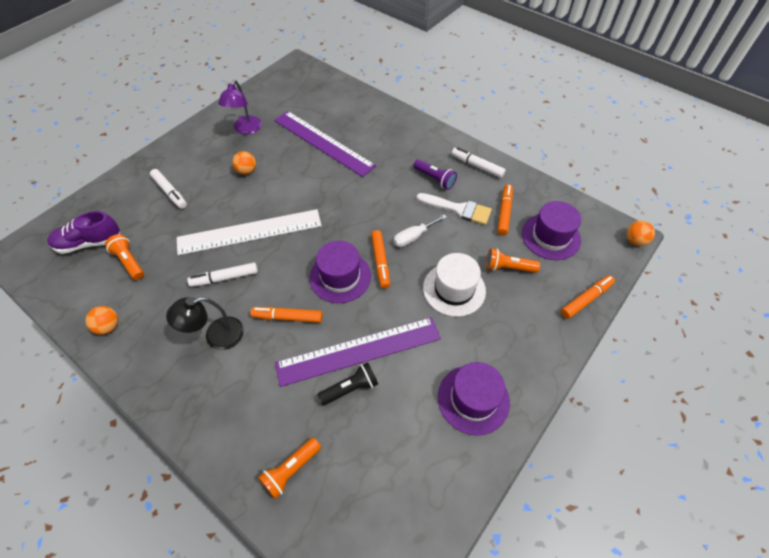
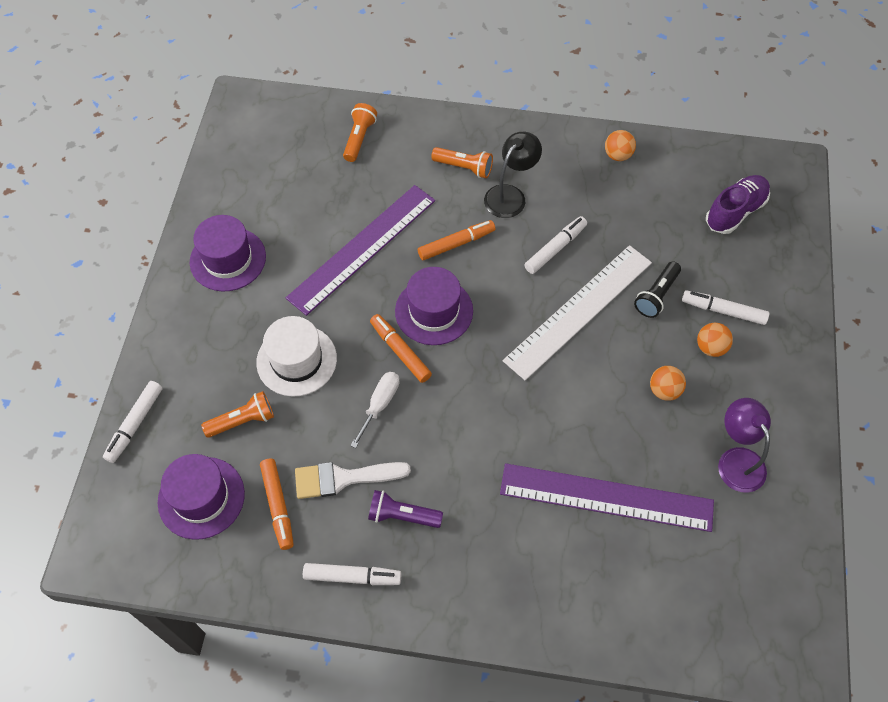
camera: 150 degrees right, 5 degrees up
(129, 262) = (670, 215): orange flashlight -> orange flashlight (464, 168)
(350, 388) = (349, 214): black flashlight -> black flashlight (656, 295)
(586, 299) = (135, 424): orange marker -> white marker
(635, 240) = (82, 551): orange ball -> orange ball (710, 347)

